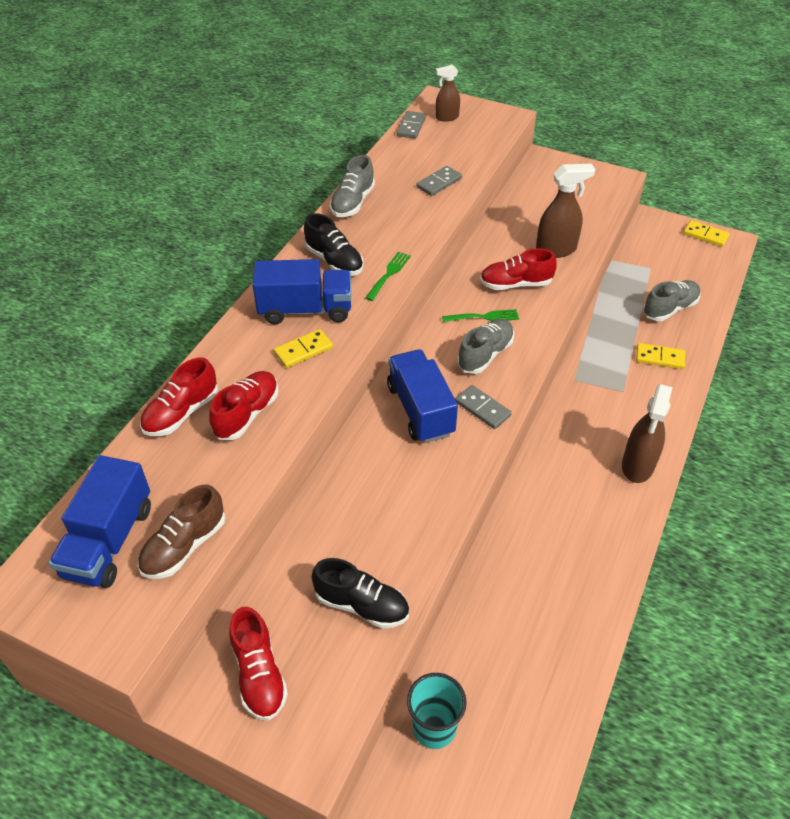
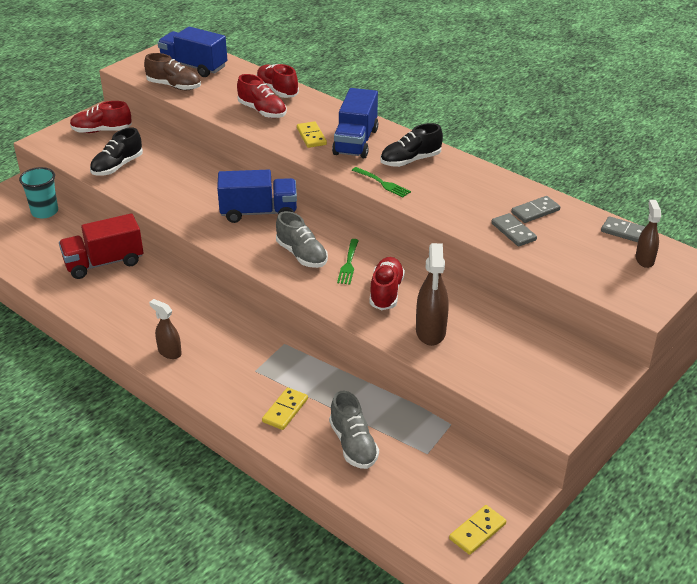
camera: 105 degrees right, 10 degrees down
(184, 546) = (174, 86): brown shoe -> brown shoe turned 150 degrees clockwise
(352, 203) = (493, 179): grey shoe -> none
(482, 409) = (243, 241): grey domino -> grey domino (535, 211)
(520, 591) = (104, 263): none -> red truck
(637, 466) = (169, 352): brown spray bottle -> brown spray bottle, size x0.62

